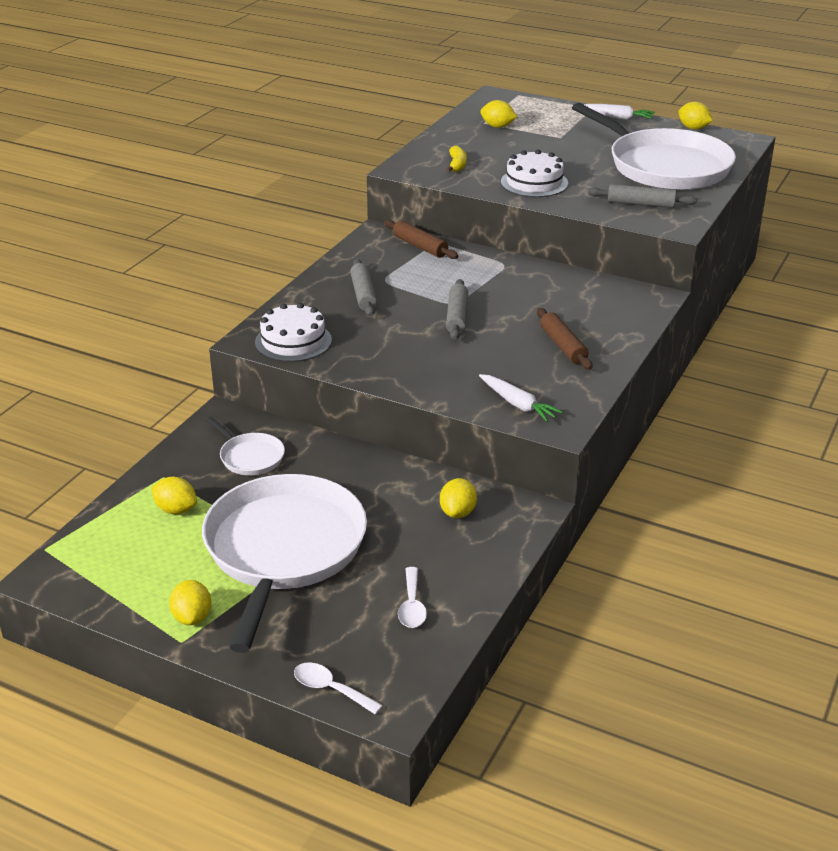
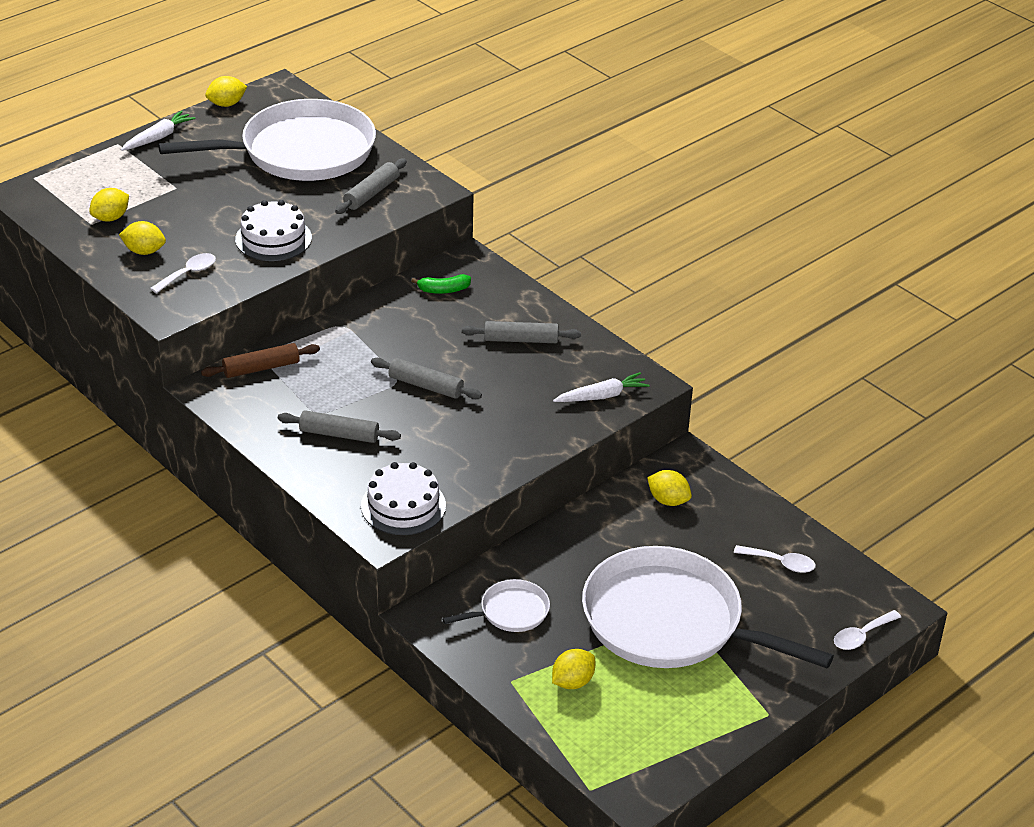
camera: 70 degrees left, 5 degrees up
(192, 617) = (739, 701): yellow lemon -> yellow lemon (144, 251)
(457, 165) = (188, 273): yellow banana -> white spoon
(563, 346) = (521, 340): brown rolling pin -> grey rolling pin
(597, 295) = (443, 290): none -> green banana

